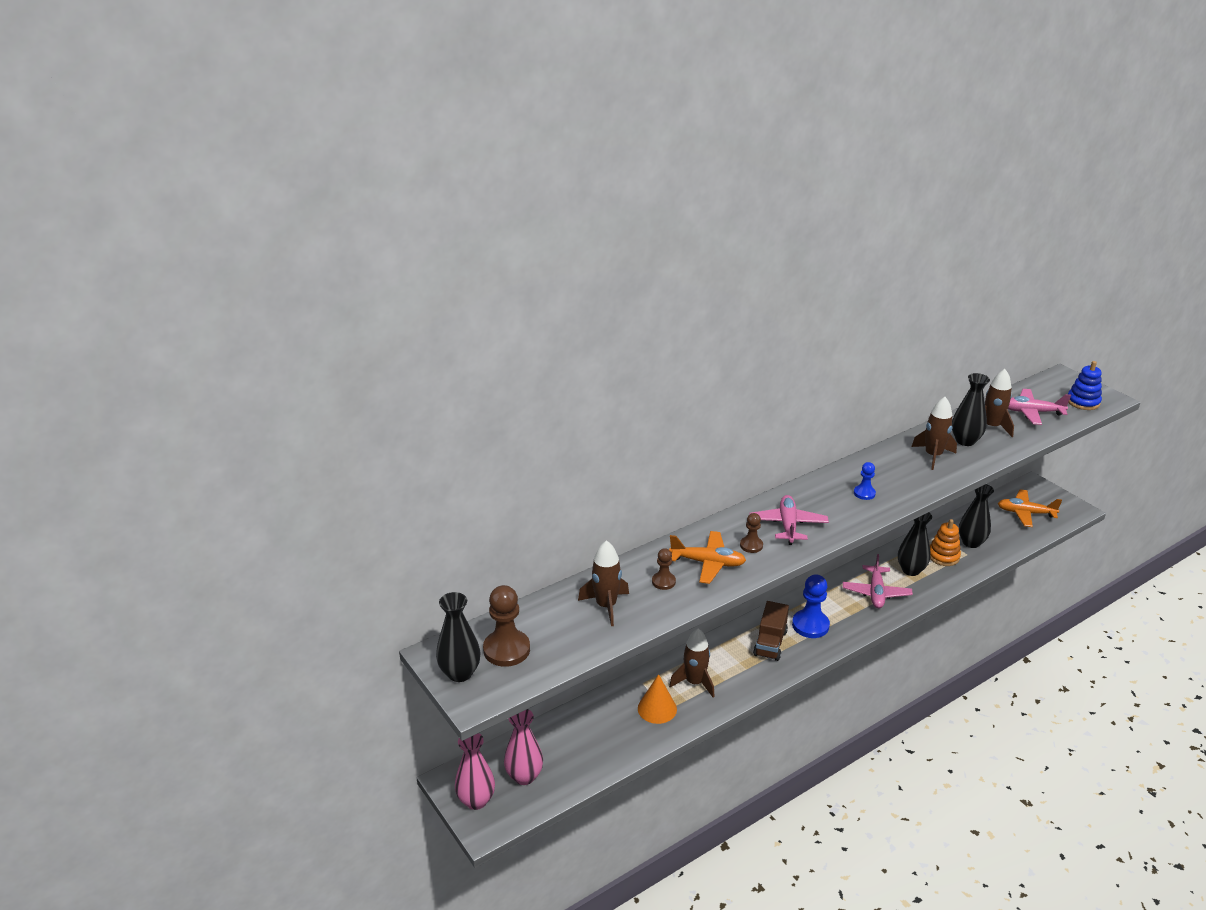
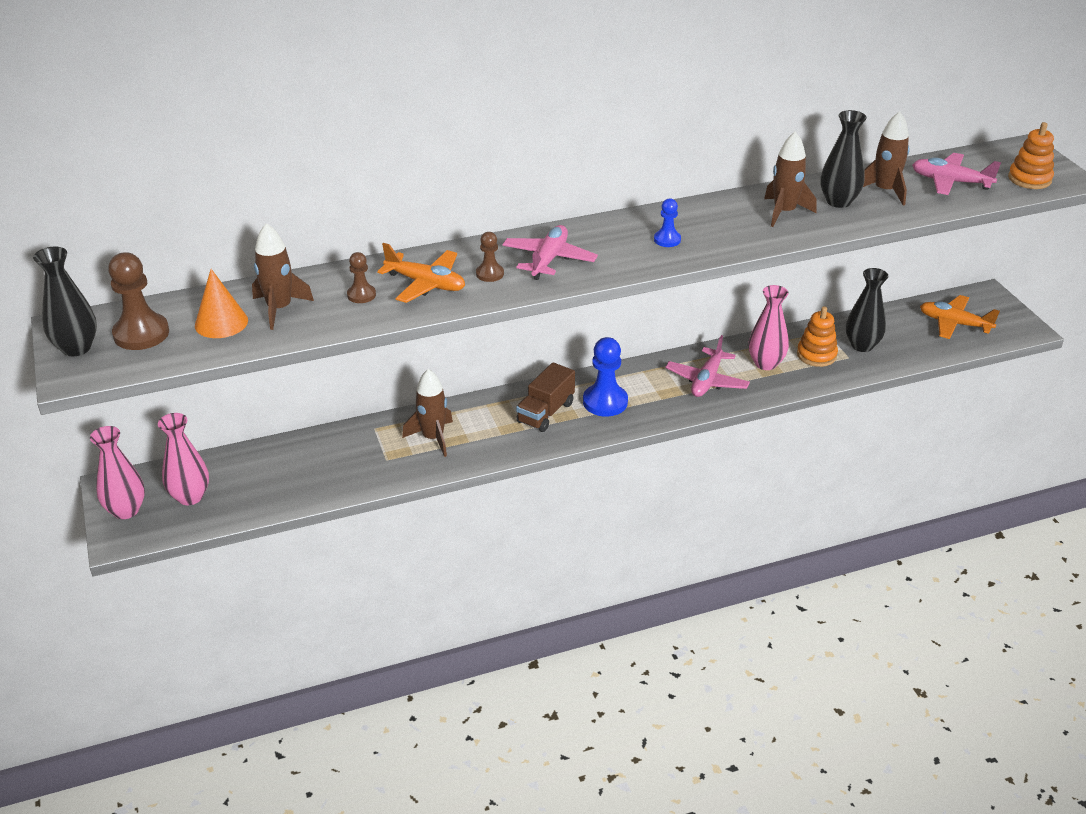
camera: 15 degrees right, 5 degrees up
(657, 708) = (374, 457): orange cone -> orange cone (221, 323)
(911, 570) = (766, 363): black vase -> pink vase
(1083, 402) = (1029, 179): blue stacking toy -> orange stacking toy

